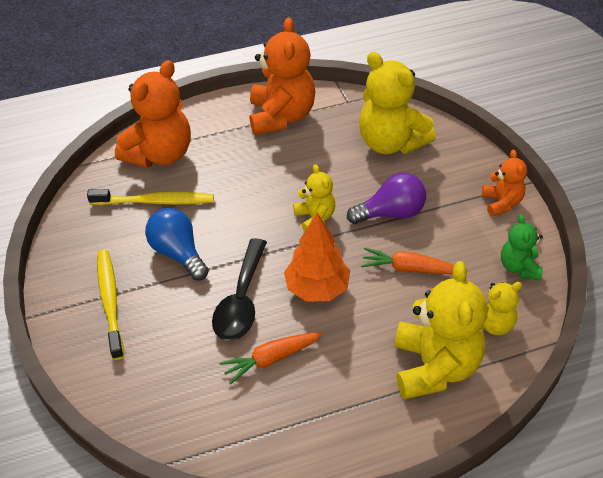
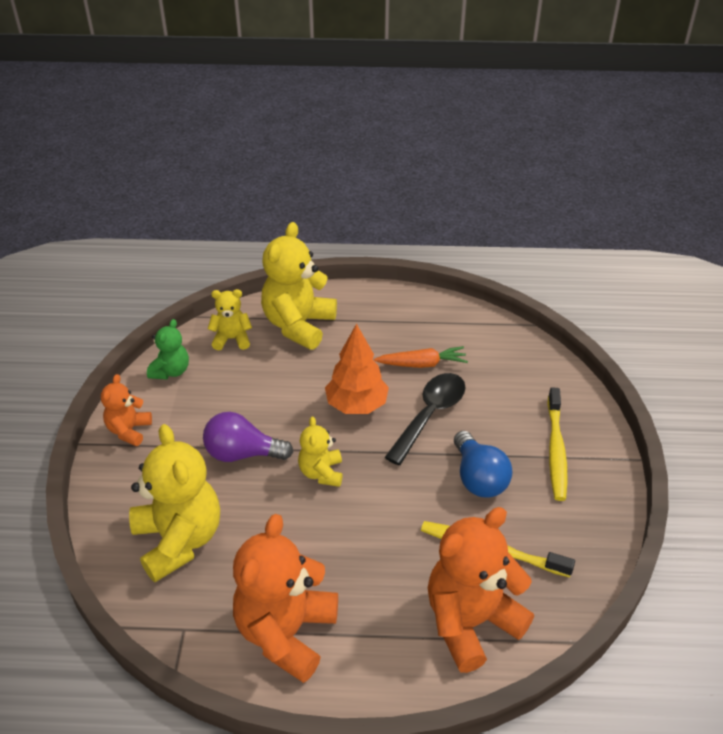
camera: 160 degrees left, 5 degrees down
(409, 269) = (265, 398): orange carrot -> none

